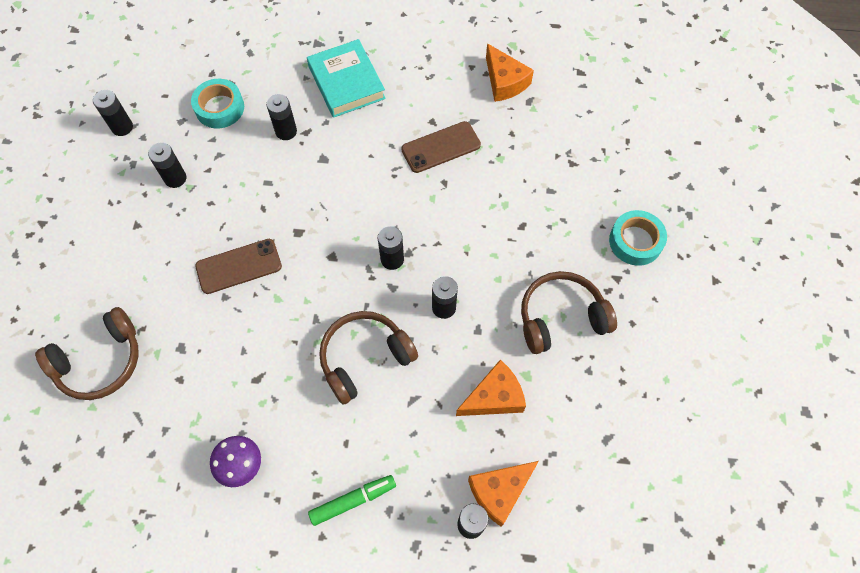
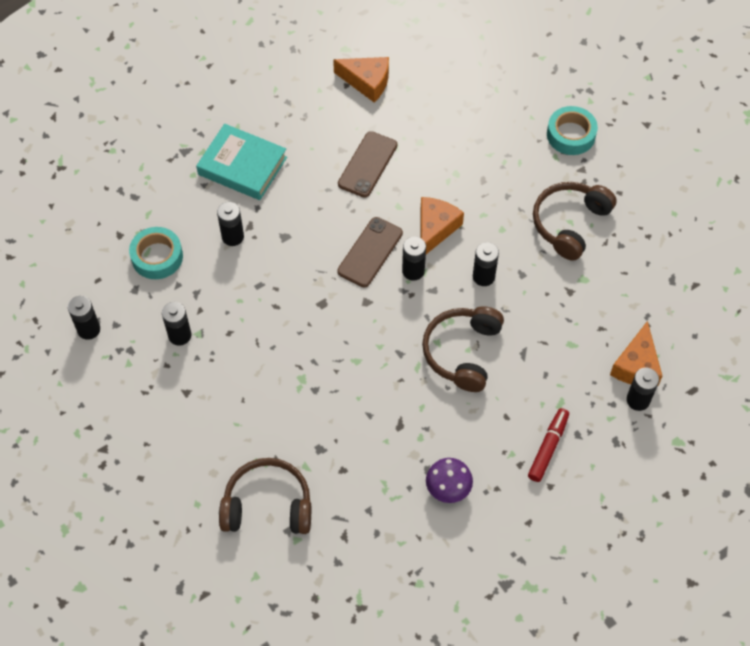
camera: 40 degrees left, 5 degrees down
(100, 361) = (268, 505): brown headphones -> brown headphones turned 105 degrees counterclockwise
(239, 266) = (302, 360): brown phone -> brown phone (370, 252)
(353, 500) = (548, 447): green marker -> red marker
(494, 397) = (575, 309): orange cheese -> orange cheese (435, 229)

